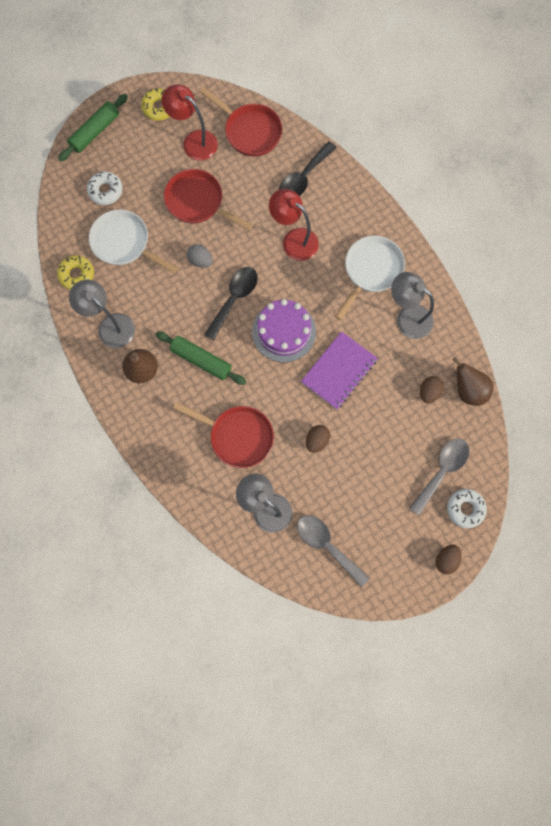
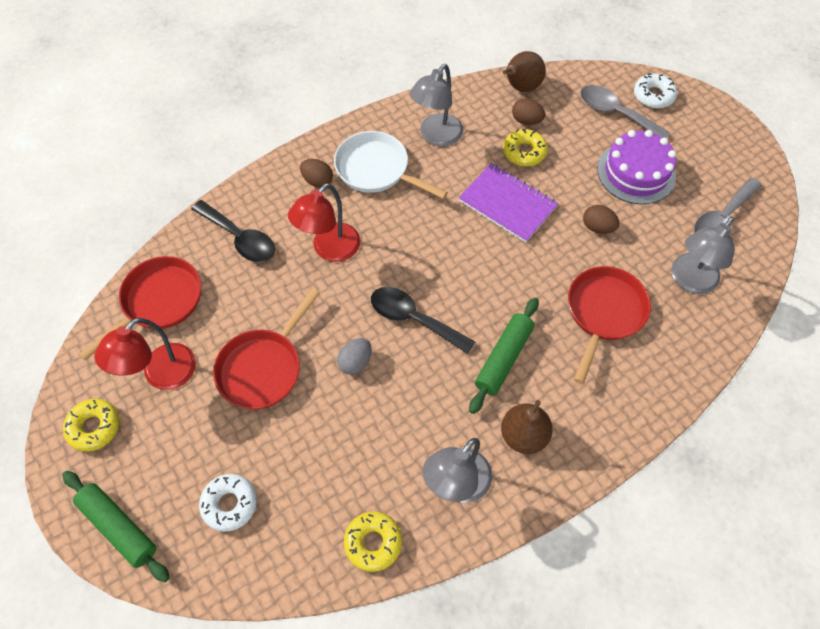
camera: 90 degrees left, 15 degrees down
(124, 243) = (322, 470): white pan -> none
(283, 331) = (458, 261): purple cake -> purple cake (636, 172)
(393, 388) = (524, 152): none -> yellow donut
(446, 559) = (711, 113): brown egg -> brown egg (317, 181)

